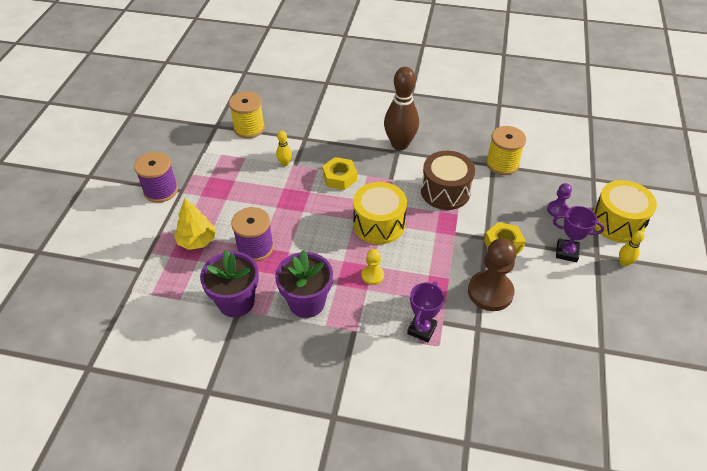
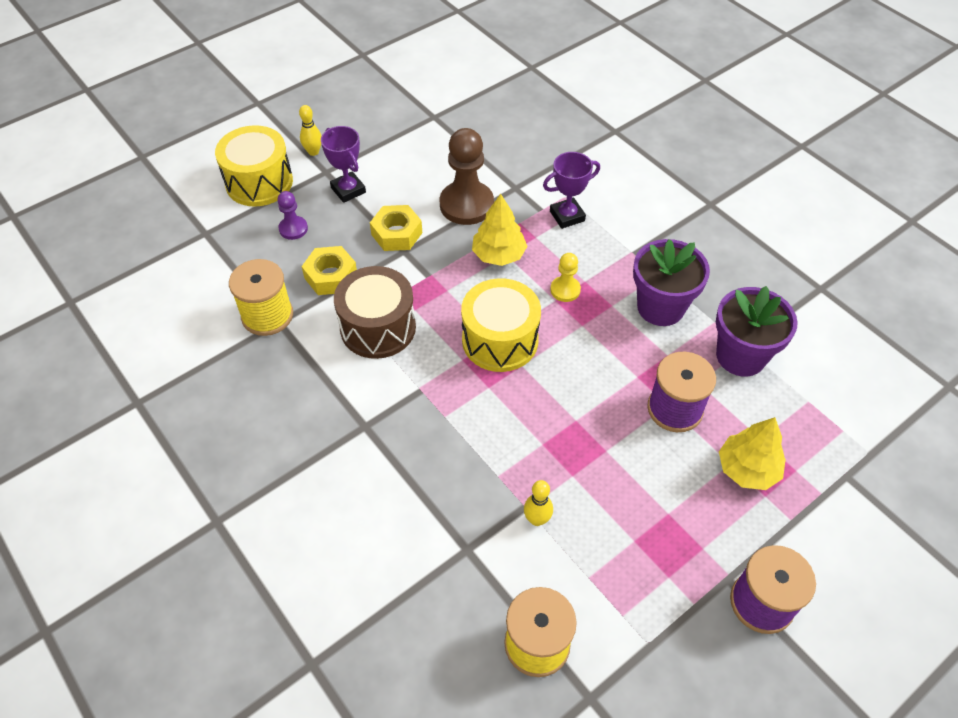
camera: 140 degrees left, 5 degrees up
(339, 177) = (483, 438): yellow nut -> yellow nut (331, 276)
(399, 144) = (348, 434): brown bowling pin -> none
(433, 271) = (499, 255): none -> yellow tree

